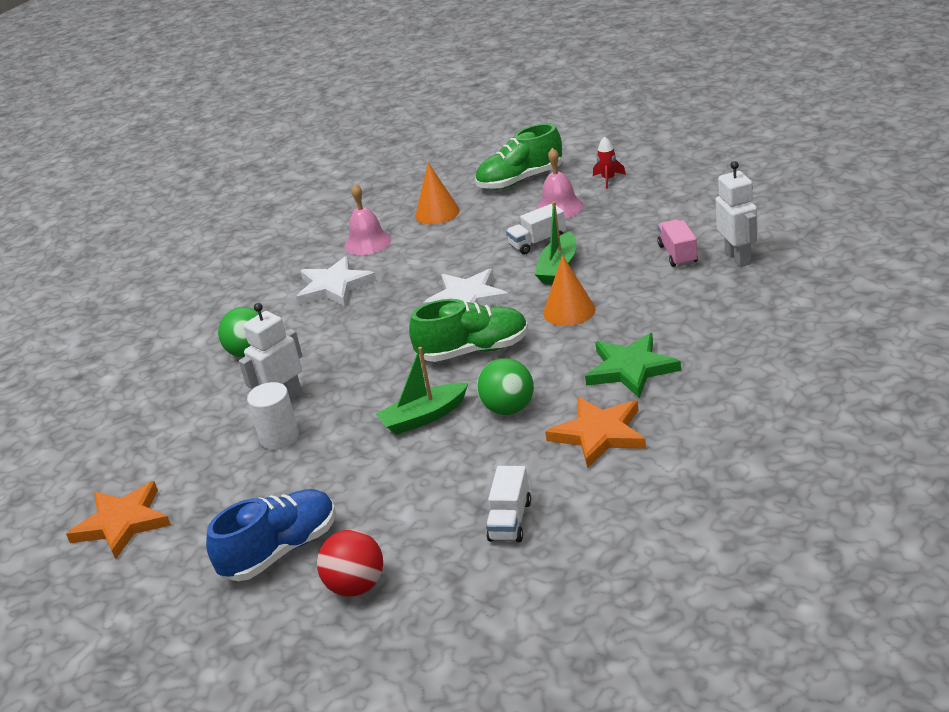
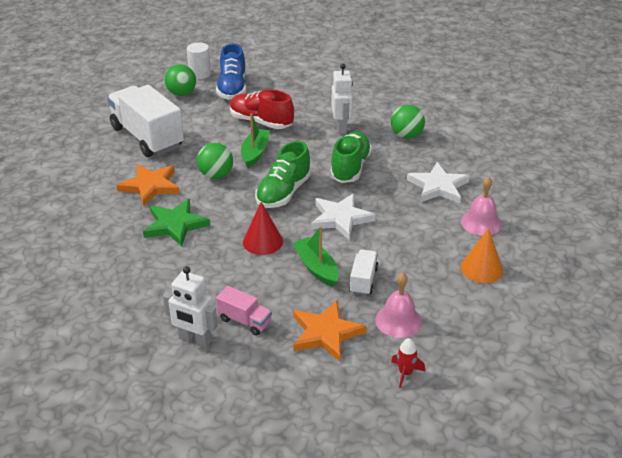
camera: 125 degrees right, 5 degrees up
(122, 523) = (316, 67): orange star -> orange star (326, 333)
(279, 437) = (311, 115): white cylinder -> white cylinder (200, 74)
(346, 461) = (261, 122): none -> red shoe
(356, 586) = (181, 94): red ball -> green ball
(510, 521) = (147, 137): white truck -> white truck, size x2.19
(520, 180) = (477, 333): green shoe -> green shoe (350, 168)
(569, 311) = (262, 241): orange cone -> red cone

